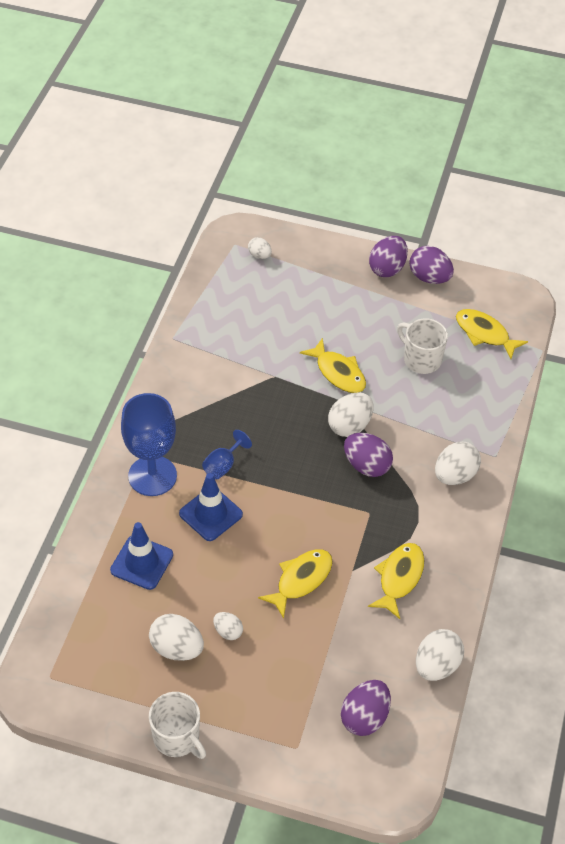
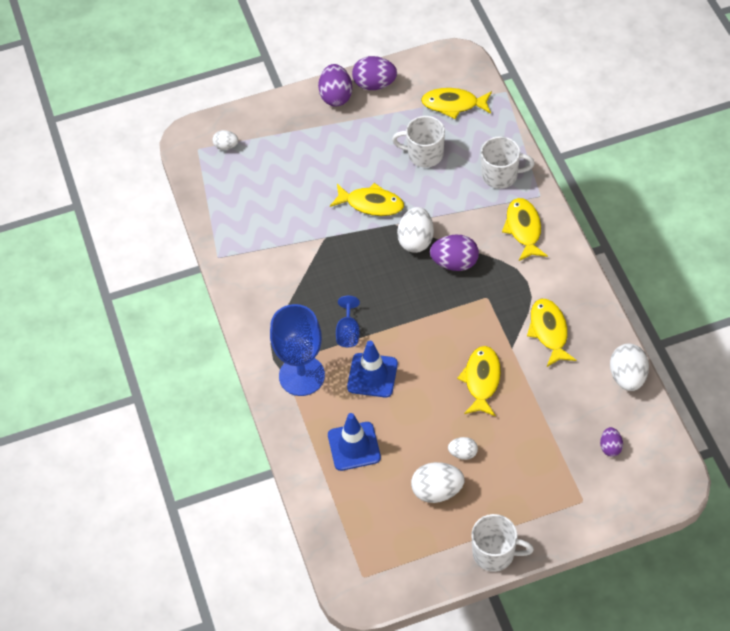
camera: 30 degrees left, 5 degrees up
(364, 717) = (610, 447): purple egg -> purple egg, size x0.57
(455, 475) = (523, 229): white egg -> yellow fish
(474, 417) = (501, 175): none -> white mug

